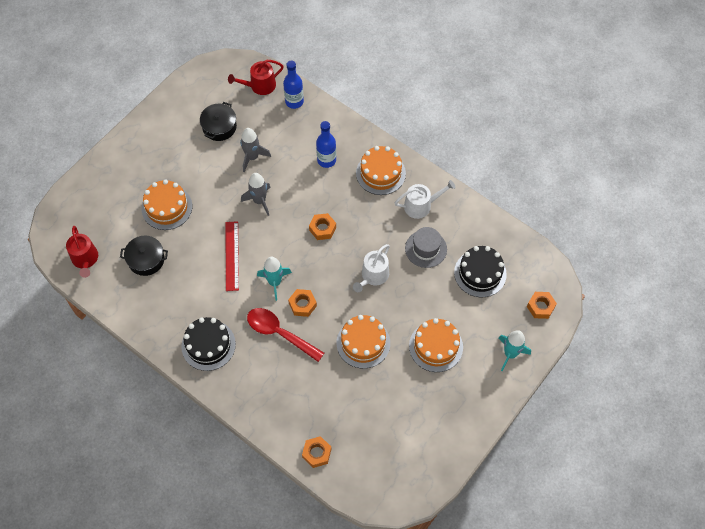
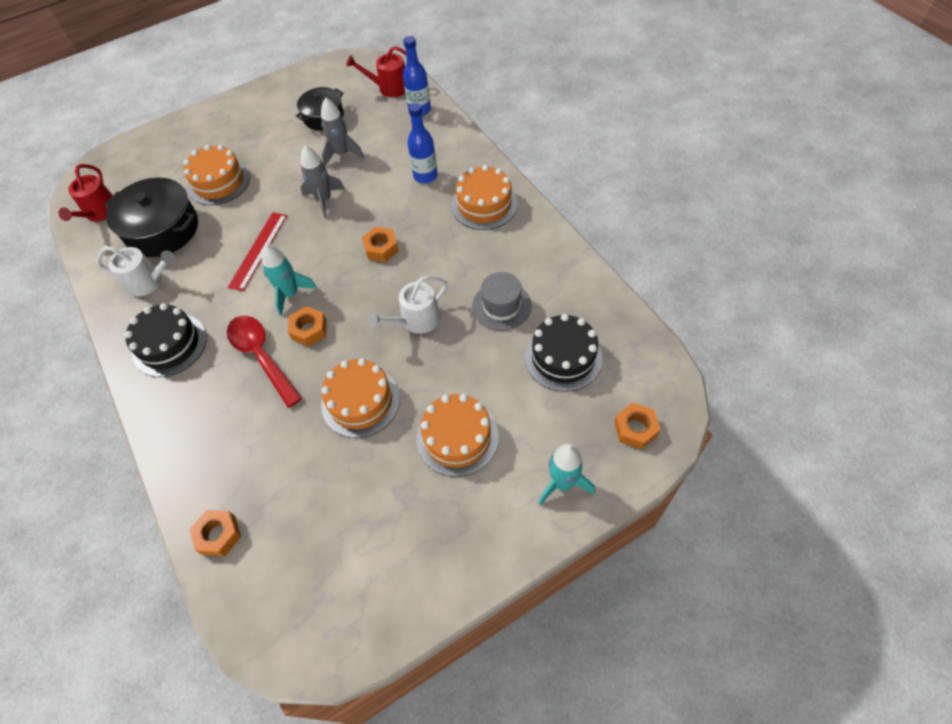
camera: 25 degrees right, 5 degrees down
(146, 259) = (162, 229): black pot -> black pot, size x1.60
(421, 205) = (518, 253): white watering can -> white watering can (148, 282)

